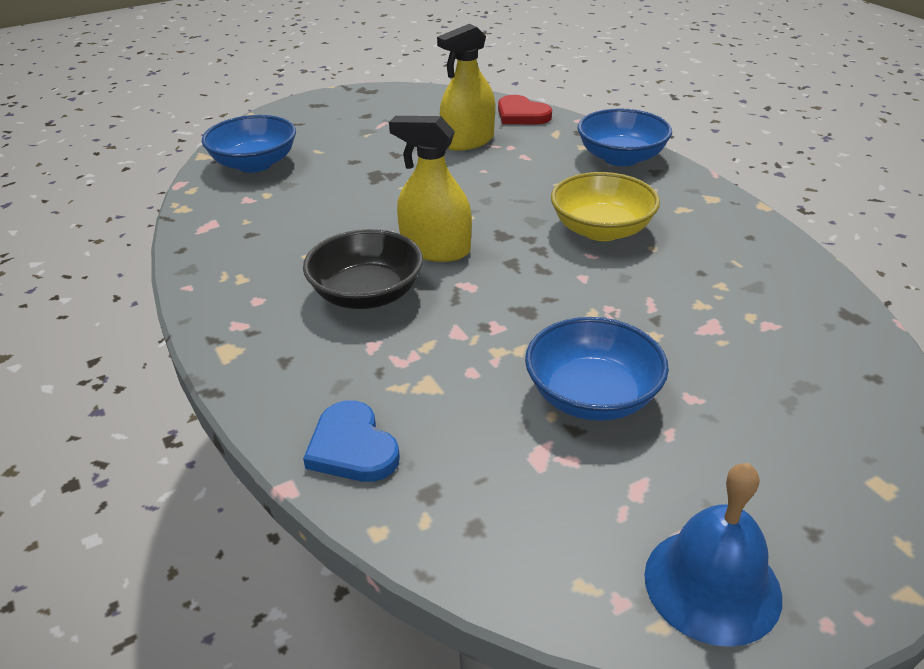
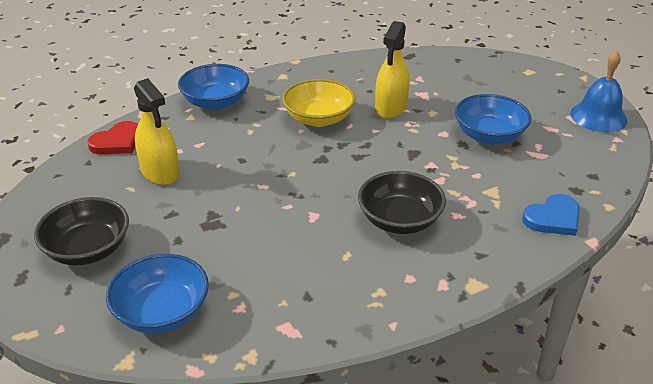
camera: 90 degrees left, 0 degrees up
(347, 124) = (88, 249): none -> black bowl
(435, 249) = (340, 189): yellow spray bottle -> yellow spray bottle (391, 107)

